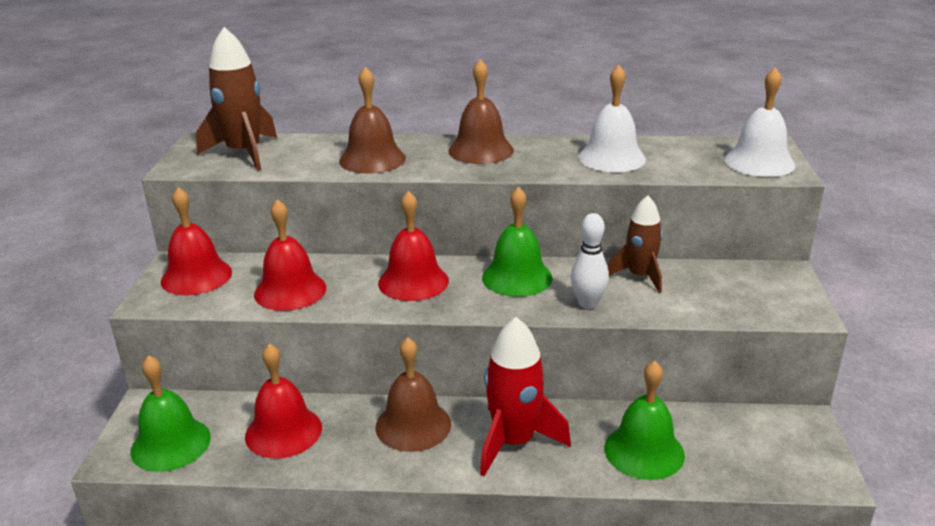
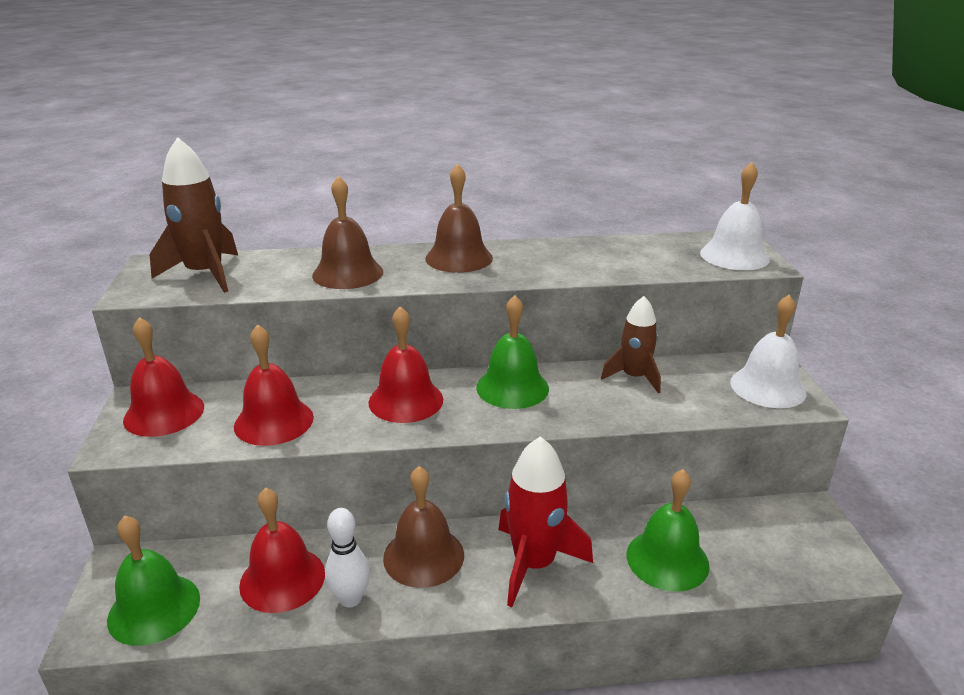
camera: 10 degrees left, 0 degrees up
(588, 303) = (591, 410): white bowling pin -> white bowling pin (350, 599)
(611, 158) = (592, 259): white bell -> white bell (767, 387)

